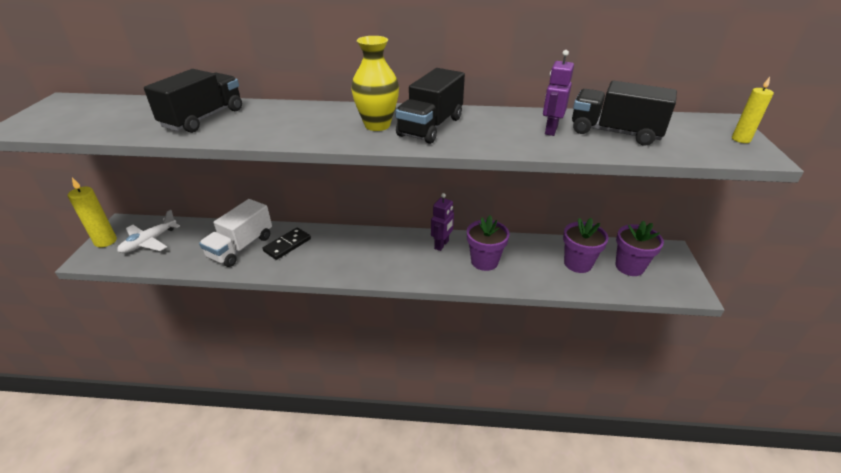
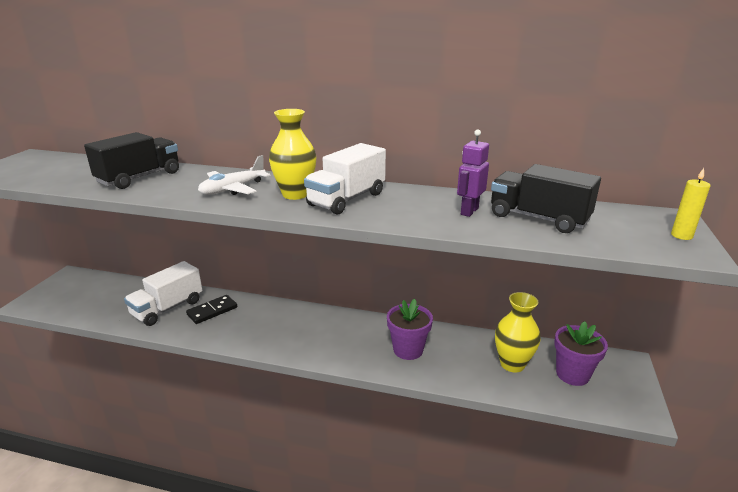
camera: 10 degrees right, 10 degrees down
(105, 241) = (48, 290): yellow candle -> none
(149, 242) = (86, 294): white plane -> white plane (233, 189)
(430, 127) = (347, 199): black truck -> white truck
(441, 245) = (368, 327): purple robot -> none
(578, 263) = (512, 364): purple flower pot -> yellow vase

